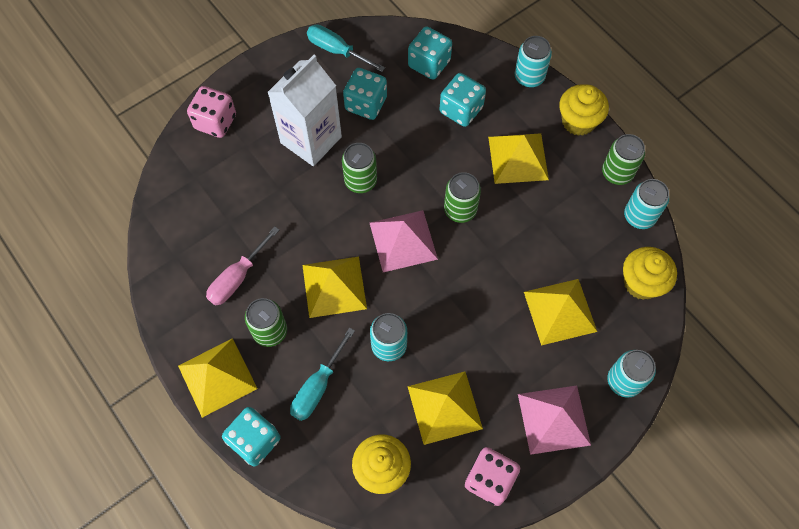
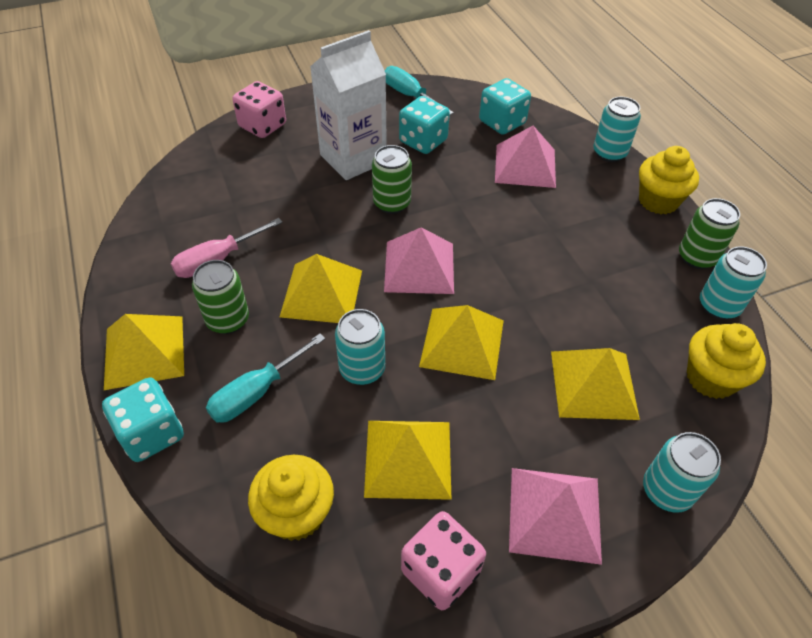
camera: 15 degrees right, 15 degrees down
(460, 210) = (496, 252): green can -> none
(461, 110) = (525, 165): turquoise dice -> pink pyramid
(518, 158) = (578, 219): yellow pyramid -> yellow pyramid (462, 343)

